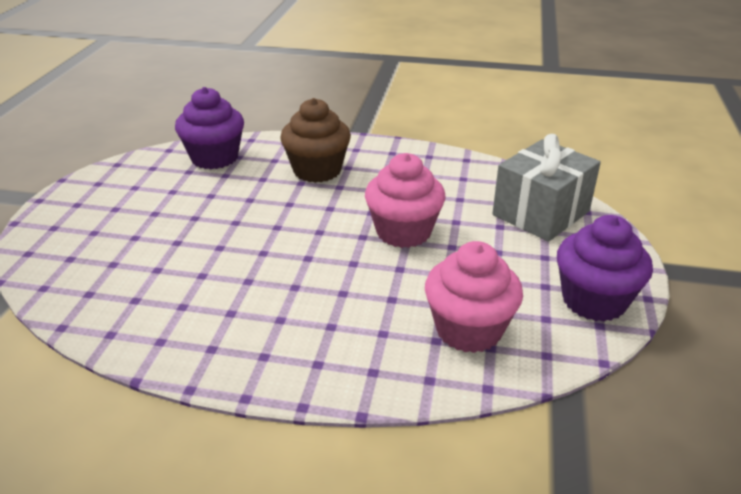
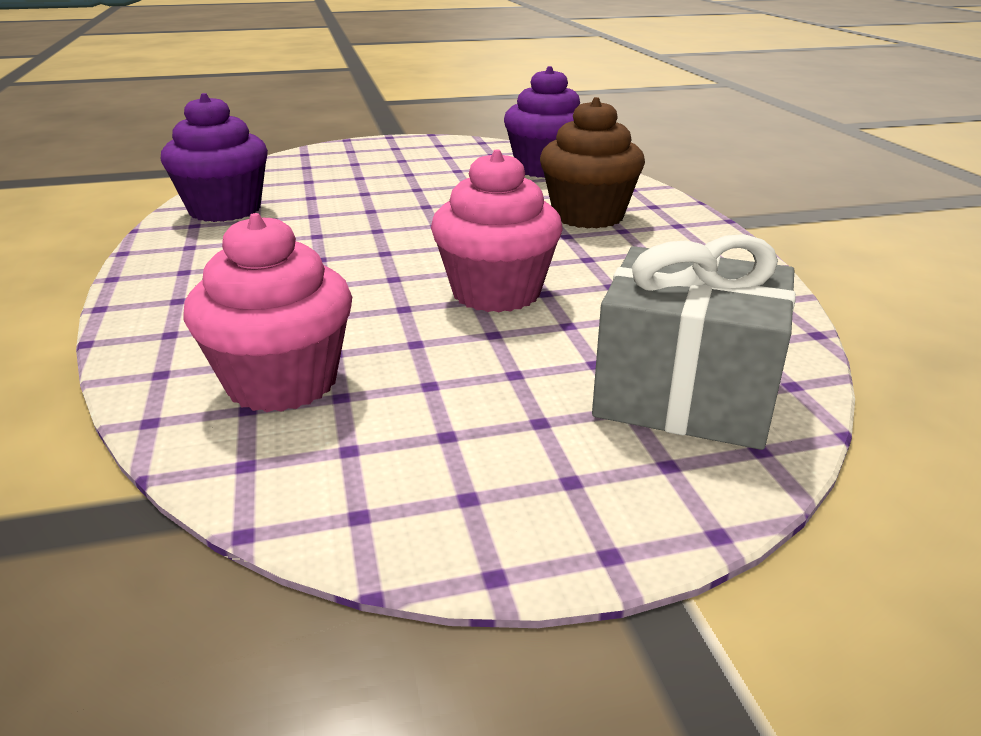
camera: 65 degrees right, 5 degrees down
(594, 301) = (433, 497): purple cupcake -> purple cupcake (225, 210)

